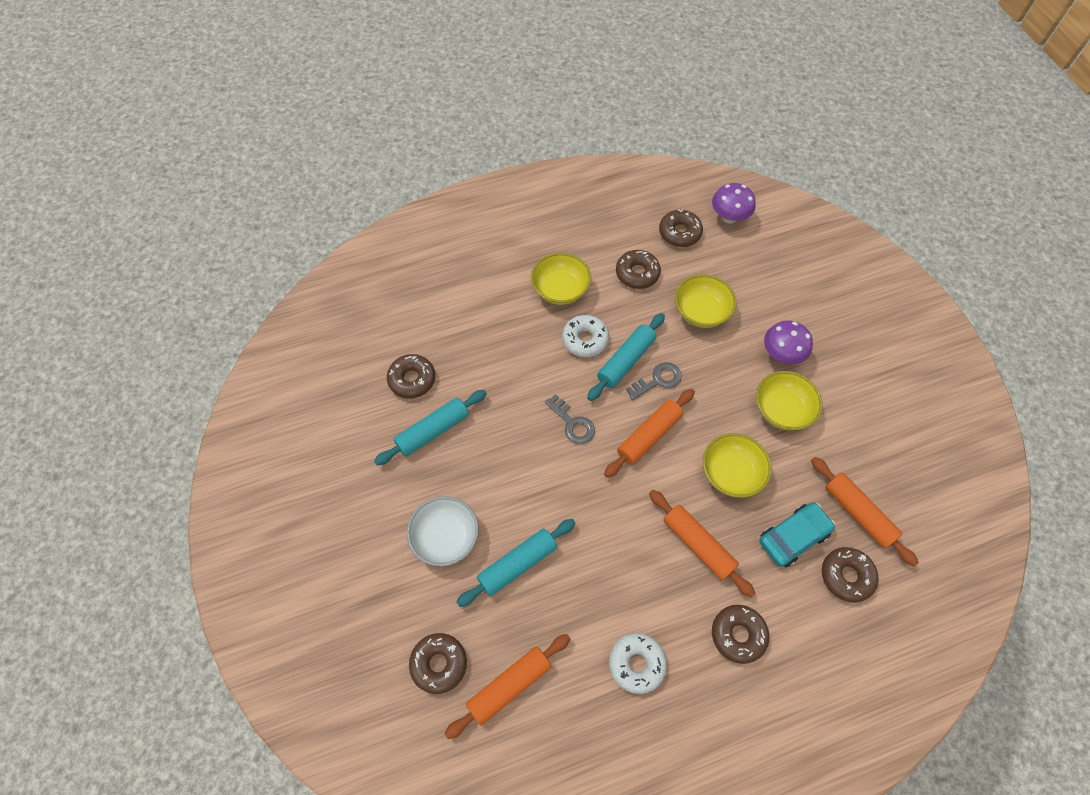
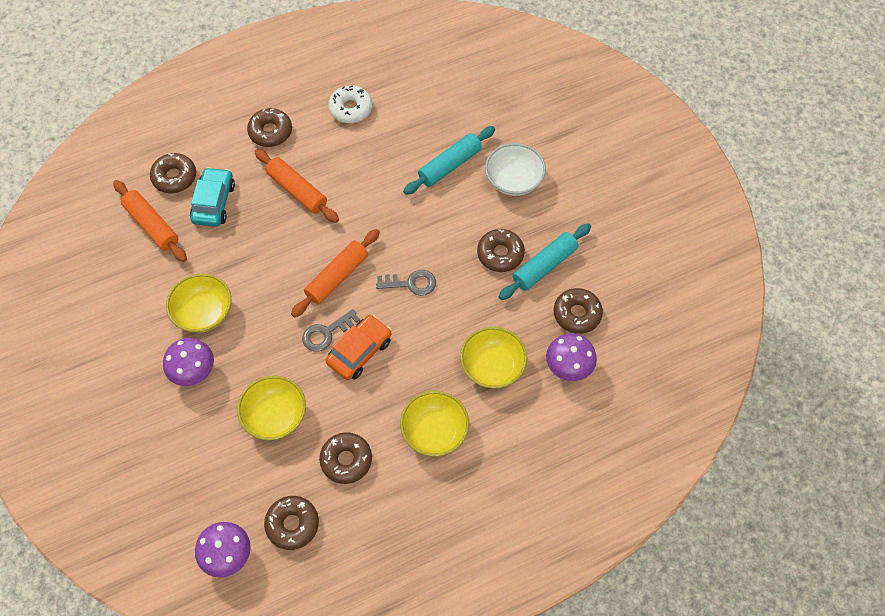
camera: 175 degrees right, 0 degrees up
(432, 332) = (568, 367): none -> purple mushroom
(439, 664) = (501, 98): brown donut -> brown donut (500, 254)
(509, 686) = (446, 89): orange rolling pin -> none
(572, 423) = (411, 283): grey key -> grey key turned 135 degrees clockwise
(585, 340) = (403, 372): white donut -> none
(625, 361) = (359, 351): turquoise rolling pin -> orange car
(731, 473) = (261, 250): yellow bowl -> yellow bowl (492, 366)
(793, 537) = (214, 202): turquoise car -> turquoise car turned 135 degrees clockwise

